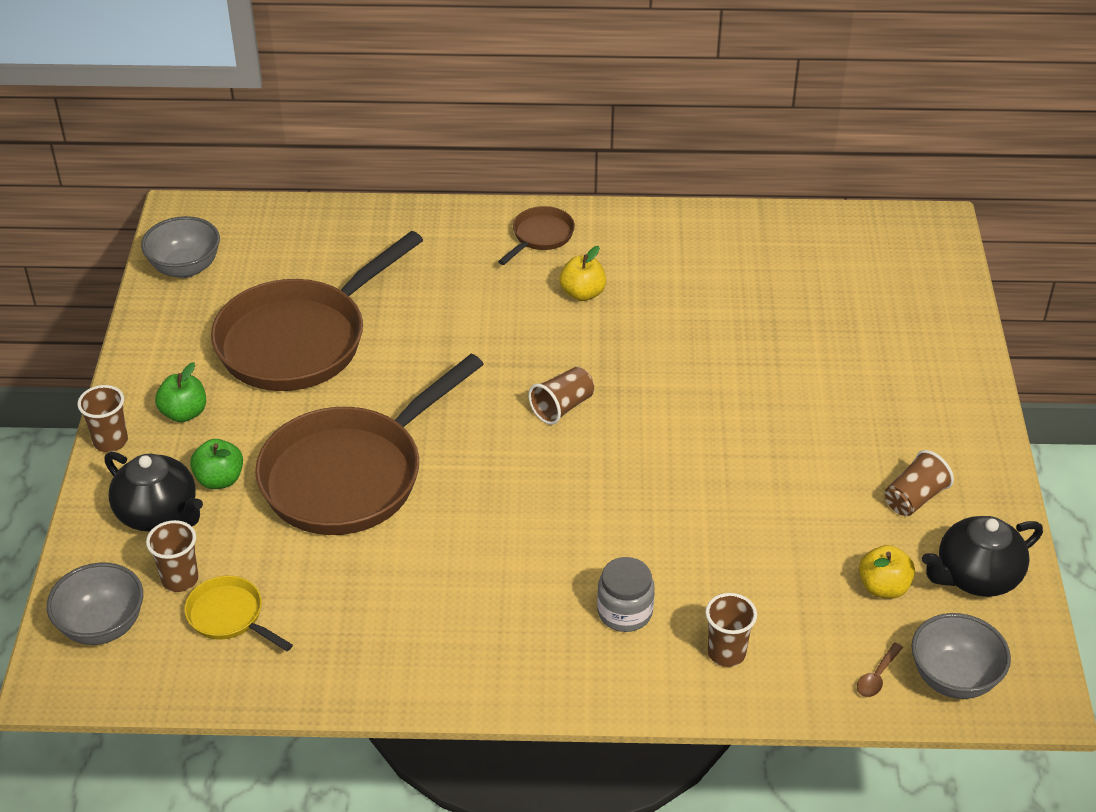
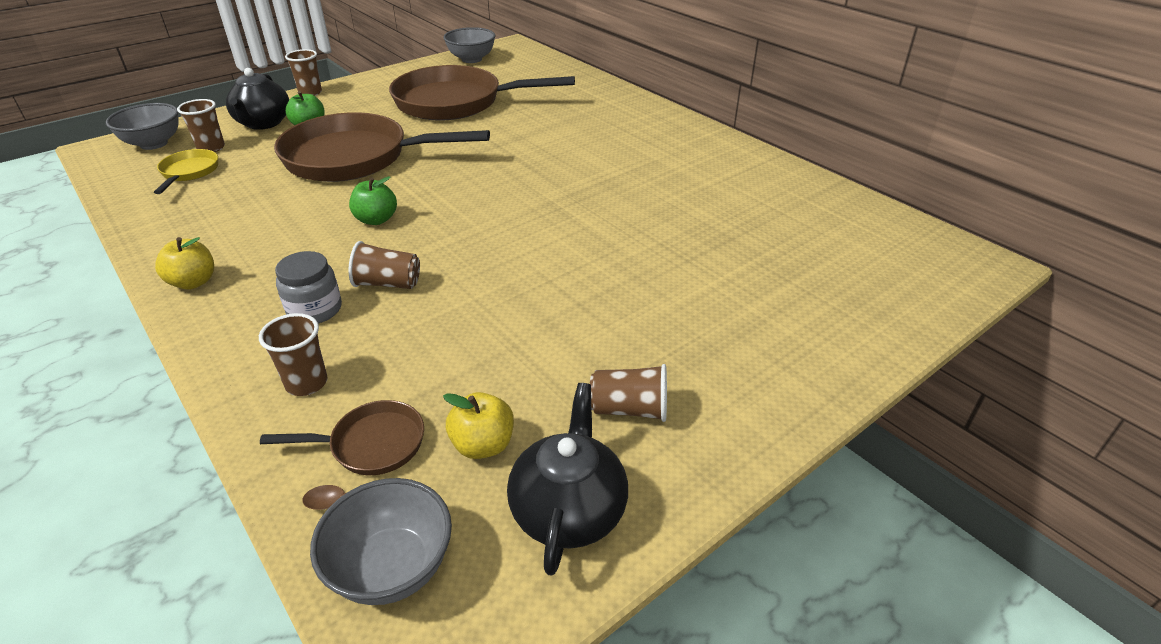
camera: 50 degrees right, 5 degrees down
(184, 413) = (355, 99): green apple -> green apple (376, 220)
(540, 236) = (660, 126): brown pan -> brown pan (371, 444)
(562, 407) = (510, 196): brown cup -> brown cup (388, 283)
(582, 293) = (632, 159): yellow apple -> yellow apple (193, 282)
(976, 576) = (568, 510): black teapot -> black teapot turned 75 degrees clockwise

